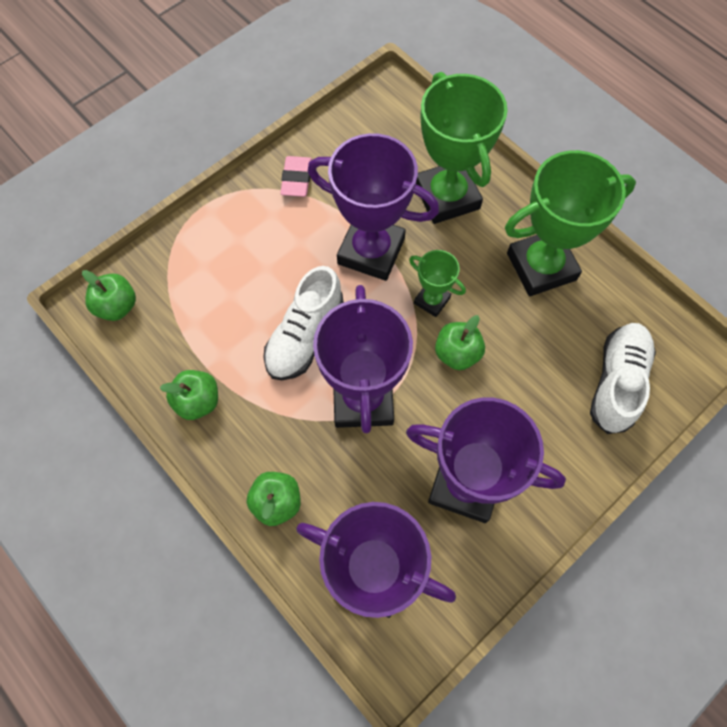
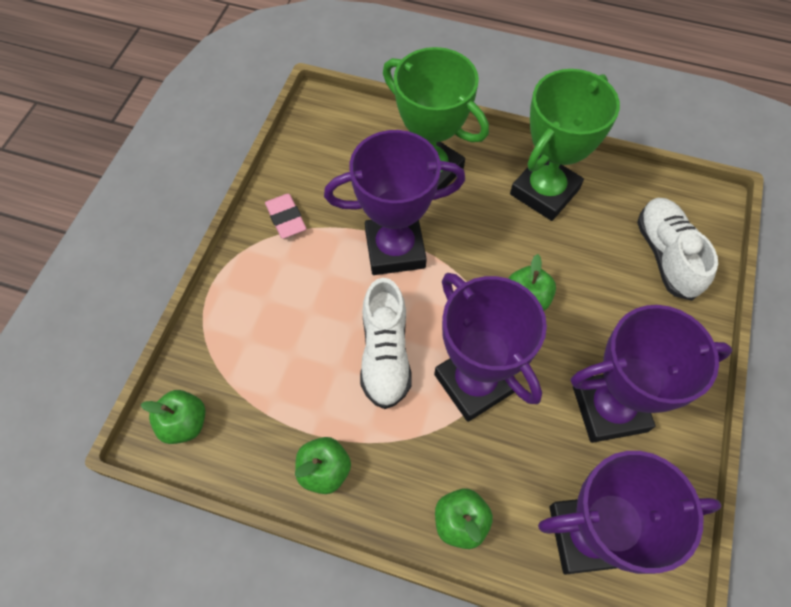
camera: 30 degrees left, 5 degrees down
(432, 300) = (475, 265): green trophy -> none

